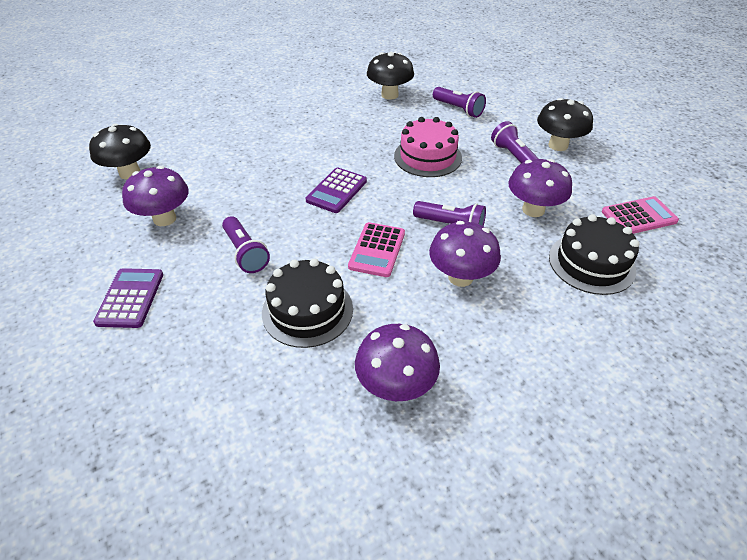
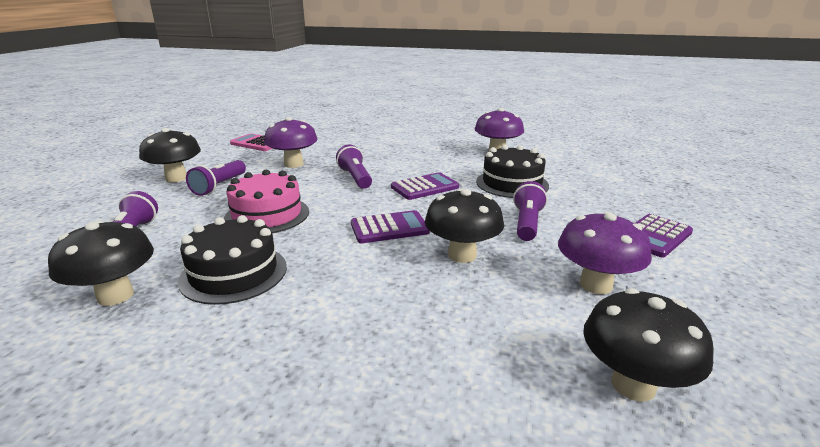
camera: 135 degrees left, 20 degrees down
(264, 196) = (462, 255): none -> black mushroom
(377, 250) = (425, 187): pink calculator -> purple calculator
(460, 277) = (400, 162): purple mushroom -> none
(591, 263) = (327, 143): black cake -> black cake (234, 273)

